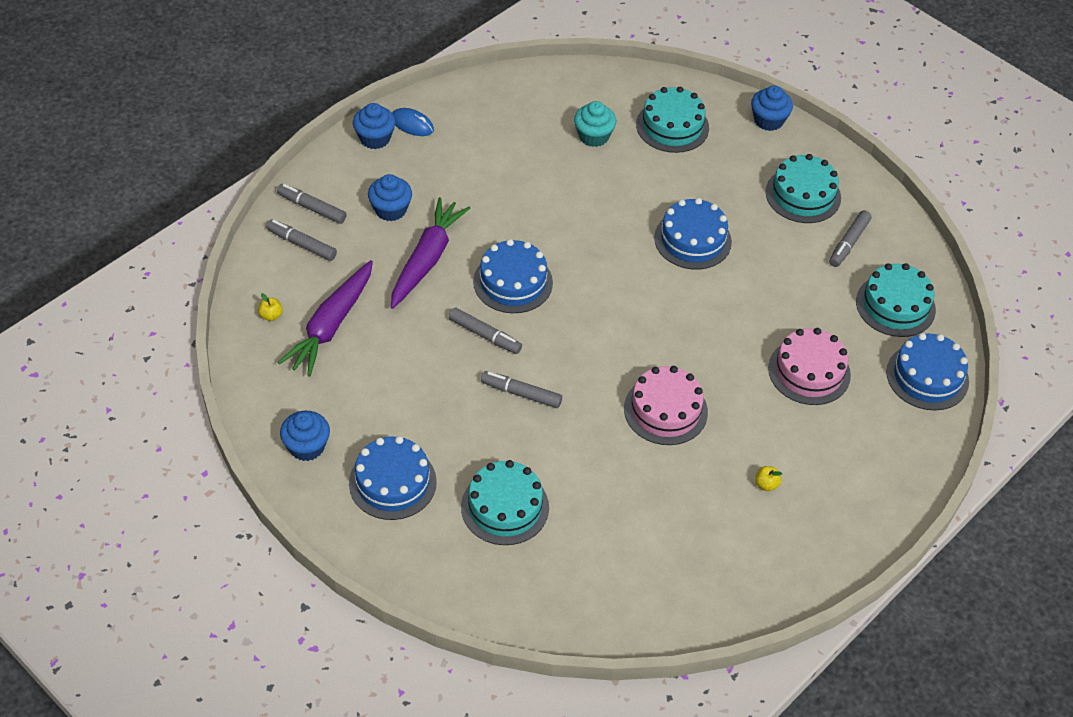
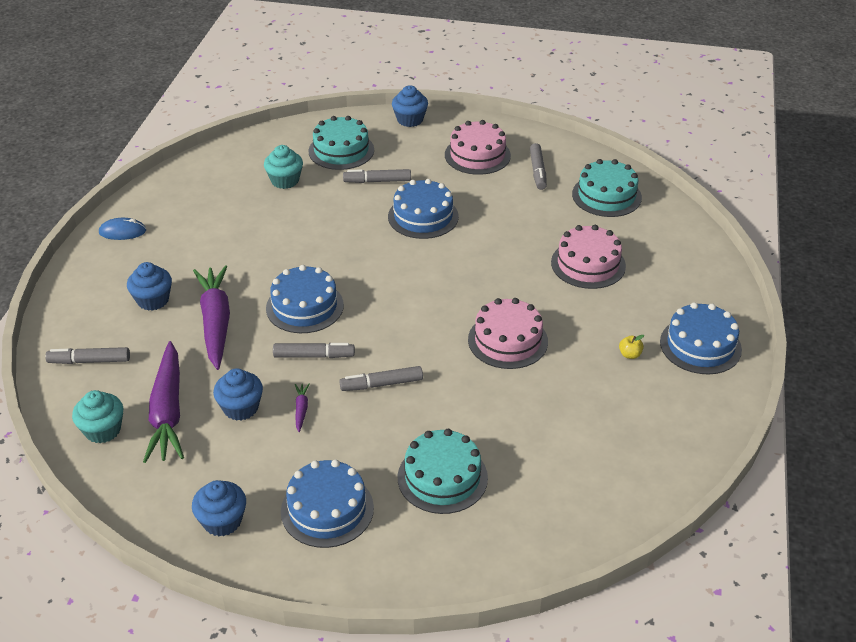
camera: 30 degrees left, 10 degrees down
(271, 315) = (103, 430): yellow apple -> turquoise cupcake
(312, 208) = (78, 329): grey marker -> grey marker (377, 181)
(375, 138) = (96, 254): blue cupcake -> blue cupcake (241, 408)
(437, 381) = (301, 410): none -> purple carrot
(803, 195) = (477, 155): turquoise cake -> pink cake
(927, 377) = (671, 230): blue cake -> blue cake (700, 345)

